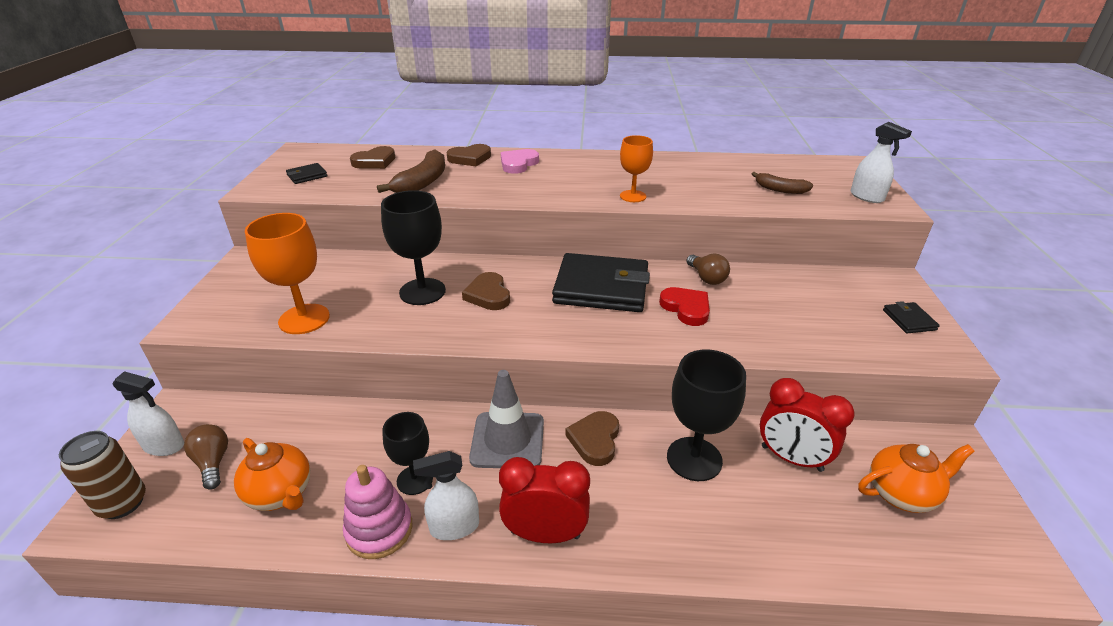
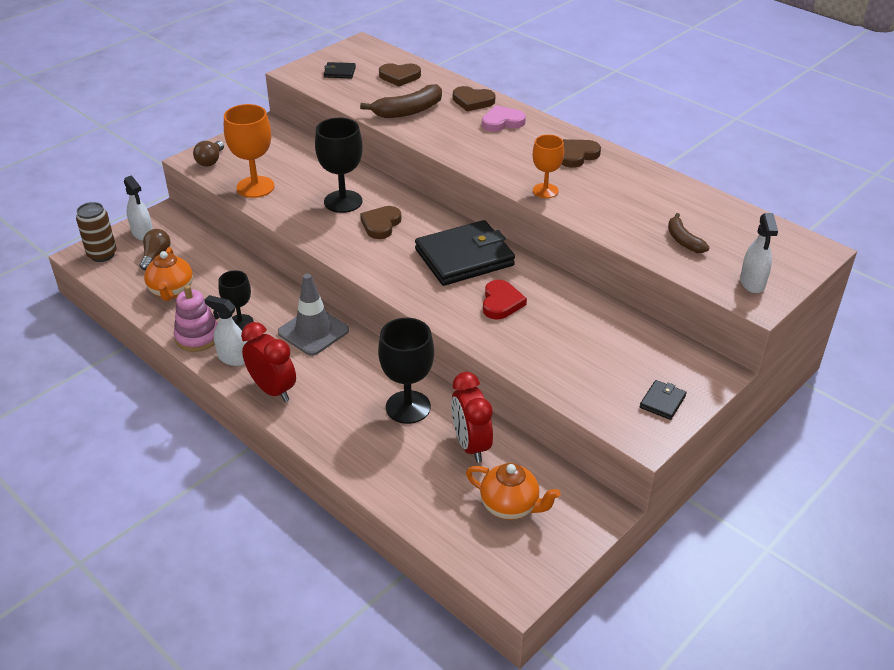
camera: 40 degrees right, 5 degrees up
(595, 440) = (363, 361): brown heart -> brown heart (577, 155)
(601, 287) = (464, 257): black wallet -> black wallet turned 75 degrees counterclockwise
(706, 278) = (554, 290): brown light bulb -> brown light bulb (210, 161)

